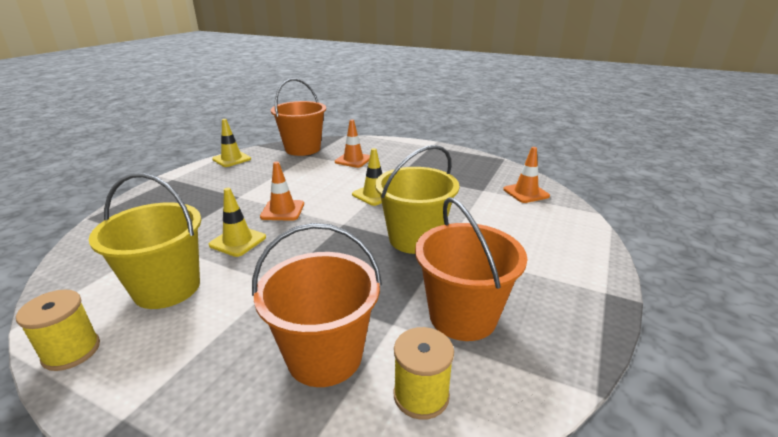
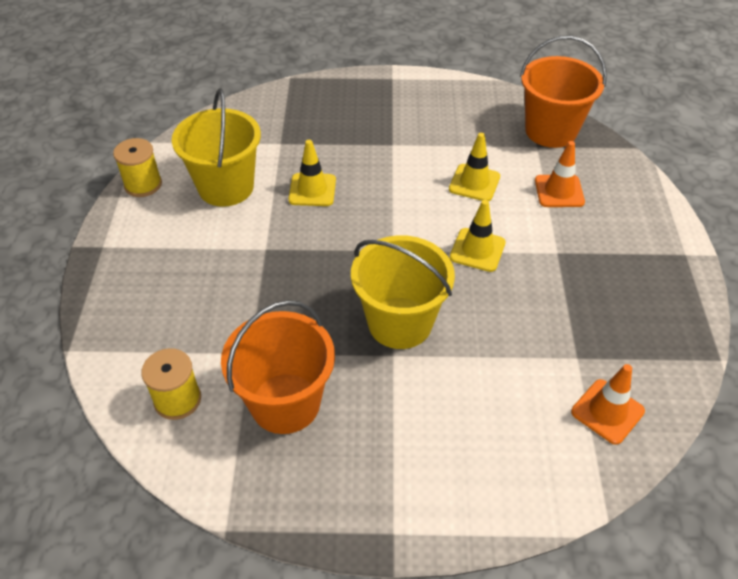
camera: 65 degrees right, 20 degrees up
(231, 159) = (470, 91): yellow traffic cone -> yellow traffic cone (474, 183)
(282, 210) = (387, 191): orange traffic cone -> none
(325, 356) = (193, 322): orange bucket -> none

